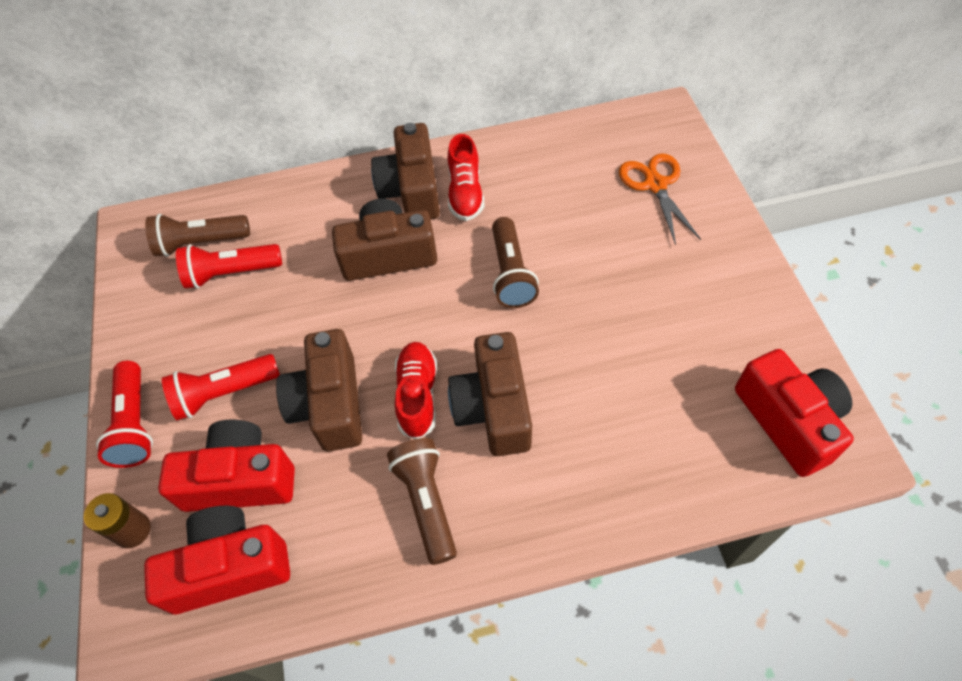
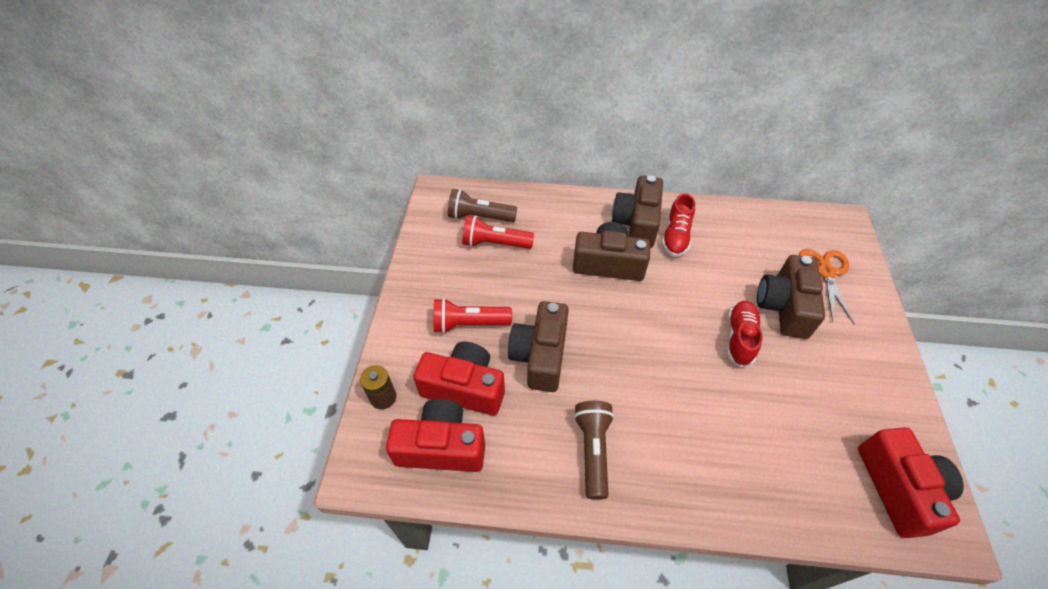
camera: 15 degrees right, 5 degrees down
(135, 423) = (404, 325): red flashlight -> none
(418, 395) = (605, 370): red shoe -> red shoe (739, 338)
(494, 408) = (660, 398): brown camera -> brown camera (784, 306)
(511, 273) = (696, 304): brown flashlight -> none

